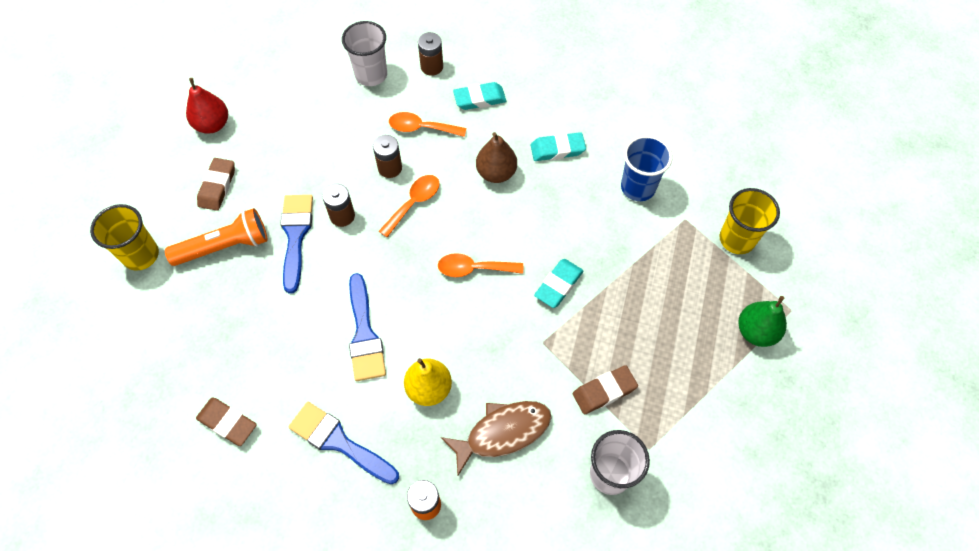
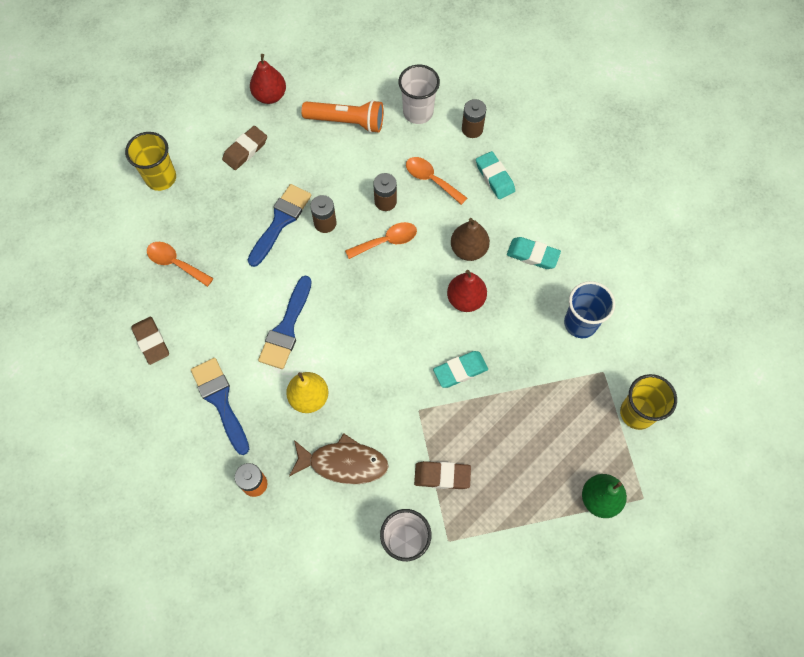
camera: 30 degrees right, 5 degrees up
(224, 246) = (224, 202): orange flashlight -> orange flashlight (346, 122)
(474, 269) = (401, 321): orange spoon -> orange spoon (175, 263)
(479, 99) = (495, 177): turquoise eraser -> turquoise eraser turned 45 degrees clockwise
(522, 218) = (465, 299): none -> red pear

